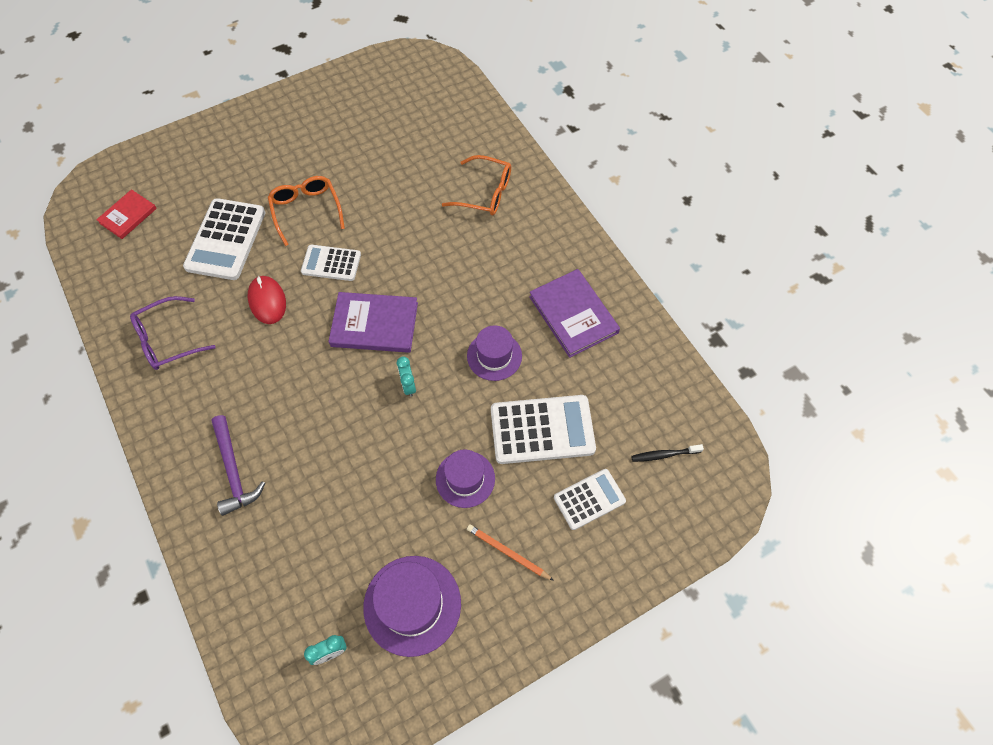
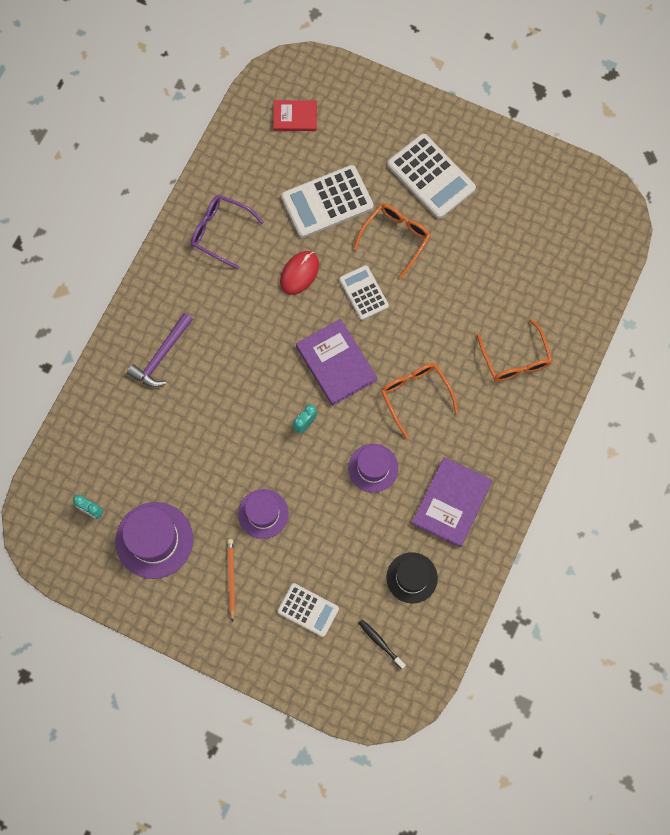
camera: 55 degrees right, 10 degrees up
(455, 282) = (415, 395): none -> orange glasses
(542, 430) = (338, 542): white calculator -> white calculator (431, 177)
(619, 389) = (412, 577): none -> black hat

